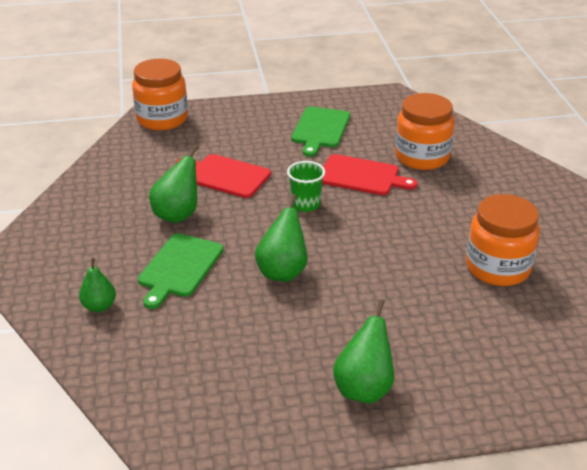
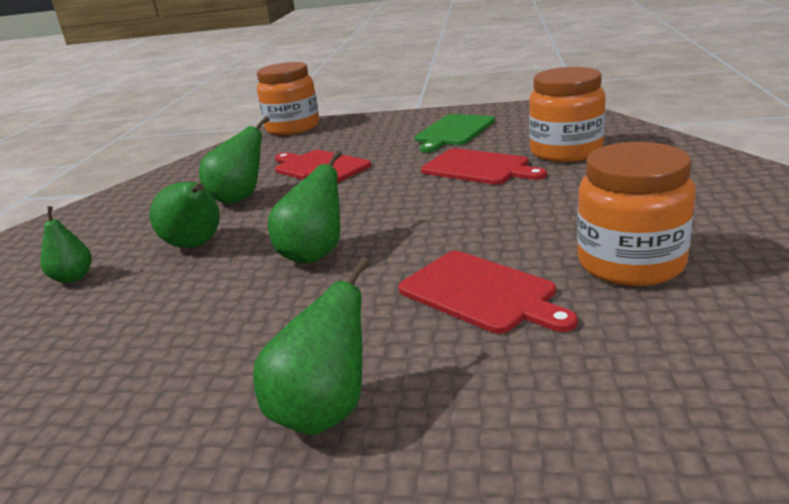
camera: 20 degrees right, 10 degrees down
(179, 268) = (196, 245): green cutting board -> green pear
(305, 204) = (392, 192): green cup -> none
(415, 297) = (481, 293): none -> red cutting board

